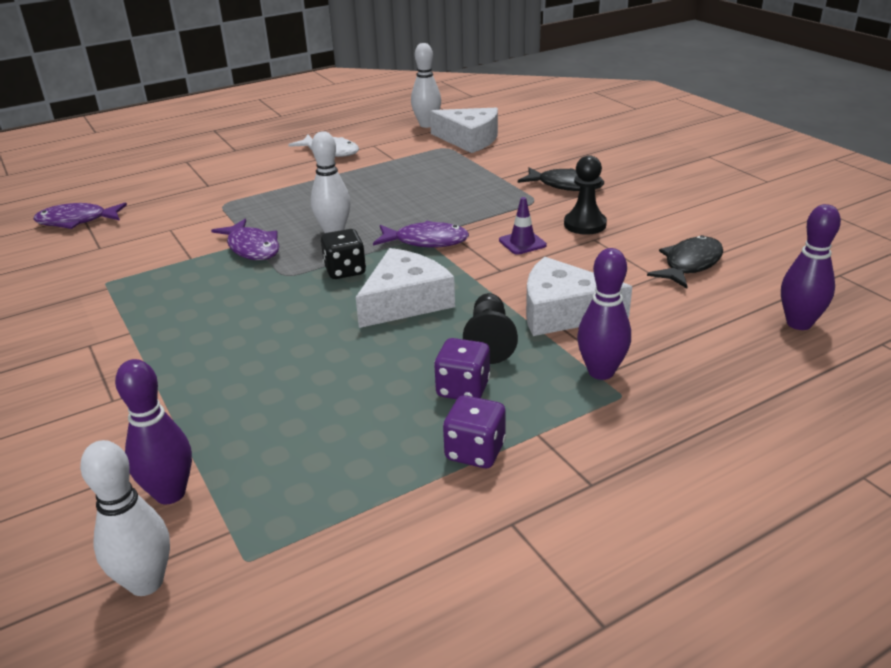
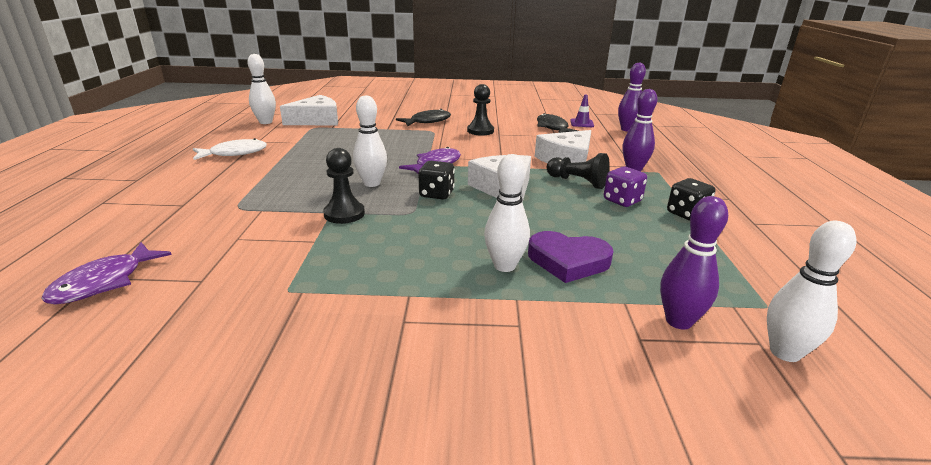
camera: 60 degrees left, 5 degrees down
(214, 360) = (504, 266): none -> white bowling pin
(252, 248) = (344, 214): purple fish -> black pawn
(253, 393) = (568, 261): none -> purple heart
(475, 451) = (686, 214): purple dice -> black dice
(522, 243) = (478, 147): purple traffic cone -> purple traffic cone (581, 123)

